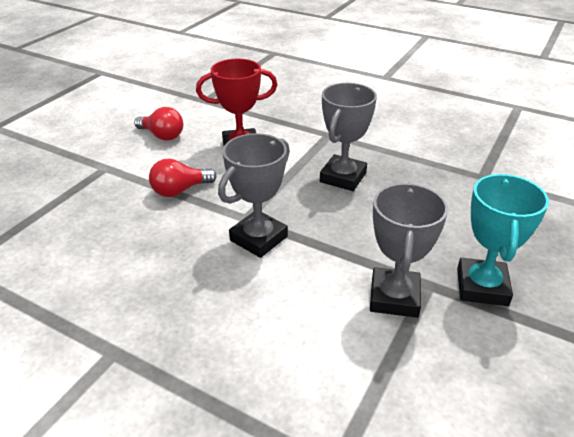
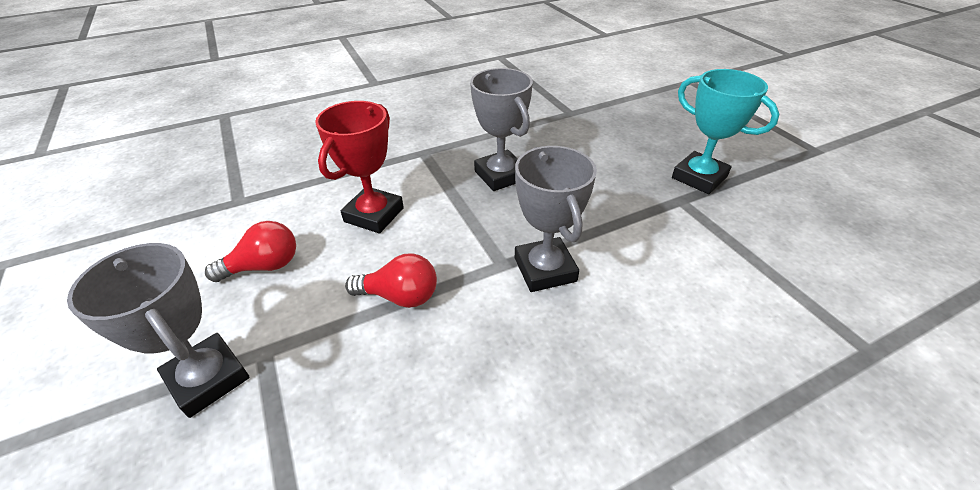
camera: 55 degrees left, 5 degrees up
(180, 190) = (400, 296): red light bulb -> red light bulb turned 90 degrees counterclockwise
(394, 297) = (686, 224): grey trophy -> grey trophy (208, 378)

